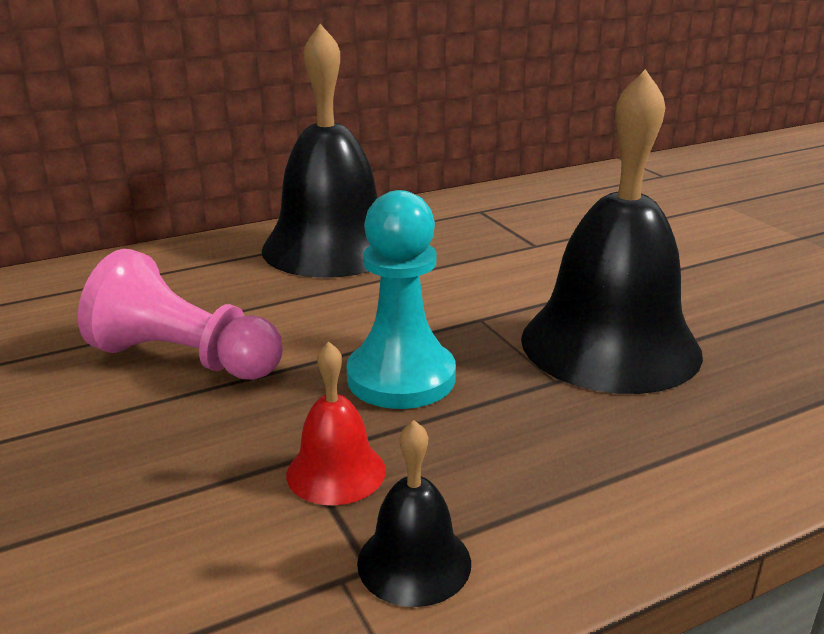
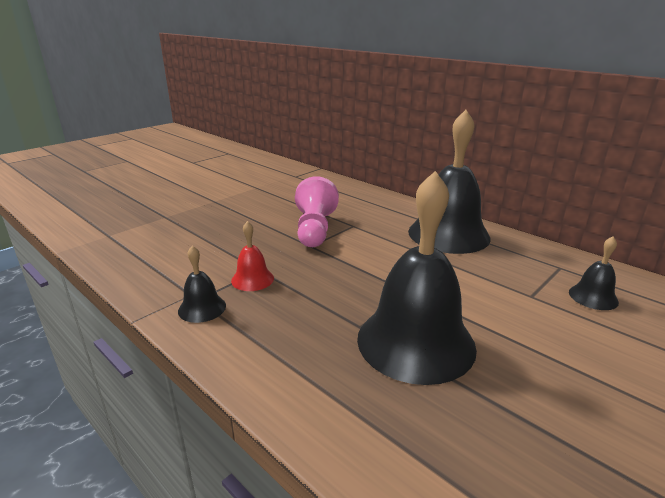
camera: 70 degrees right, 0 degrees up
(401, 378) = (331, 279): turquoise pawn -> none
(554, 216) = (593, 297): none -> black bell

